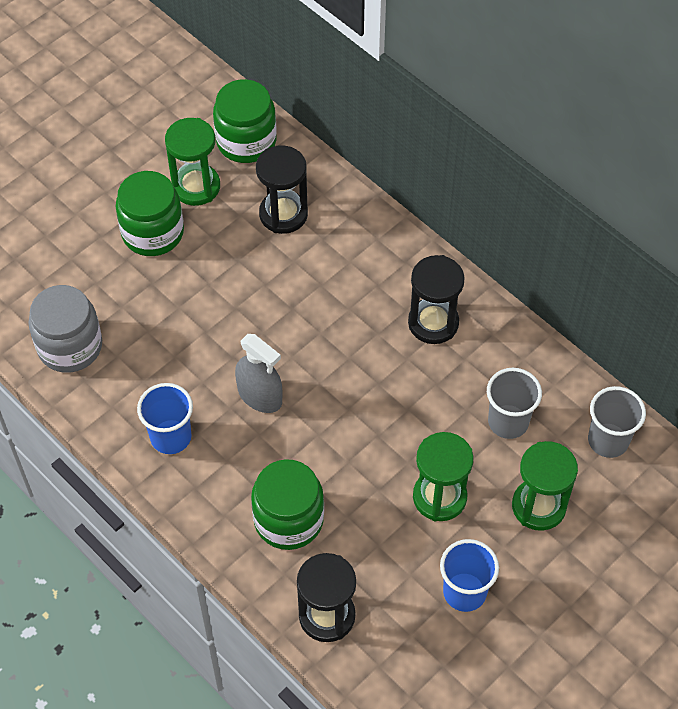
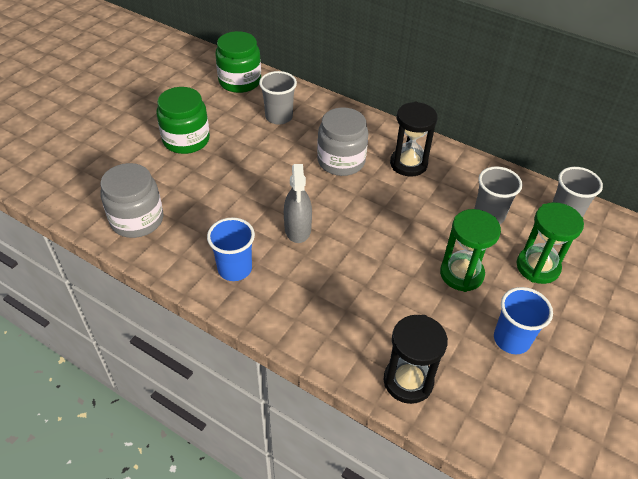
camera: 15 degrees left, 10 degrees down
(196, 187) = (211, 110): green hourglass -> none
(260, 396) = (297, 229): grey spray bottle -> grey spray bottle turned 60 degrees clockwise
(283, 214) = (279, 117): black hourglass -> grey cup
(288, 519) = (349, 312): green jar -> none
(345, 302) = (341, 161): none -> grey jar

